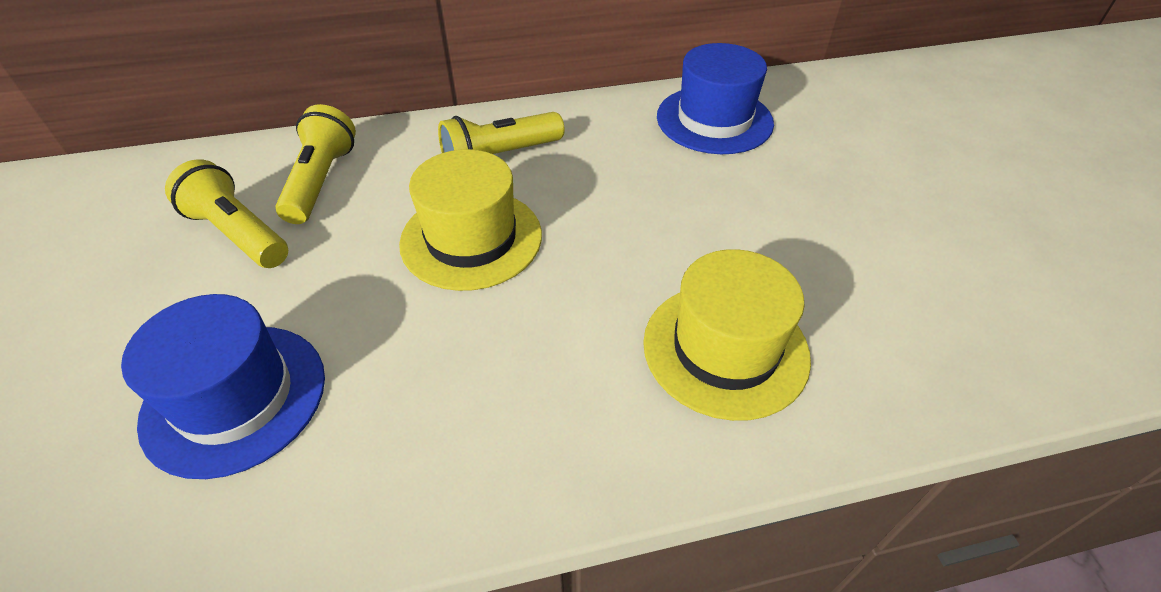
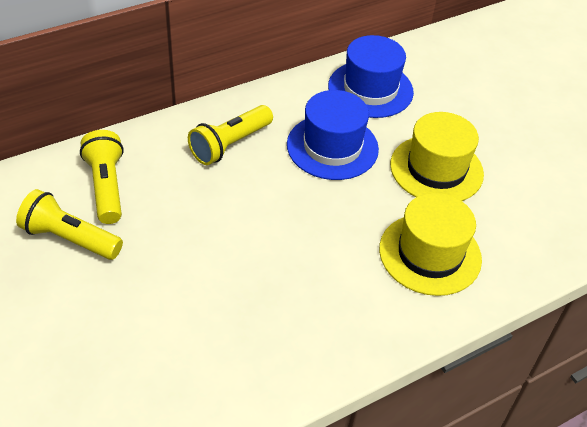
camera: 20 degrees left, 0 degrees up
(235, 398) = (142, 347): blue hat -> blue hat (332, 147)
(471, 238) = (240, 211): yellow hat -> yellow hat (436, 169)

